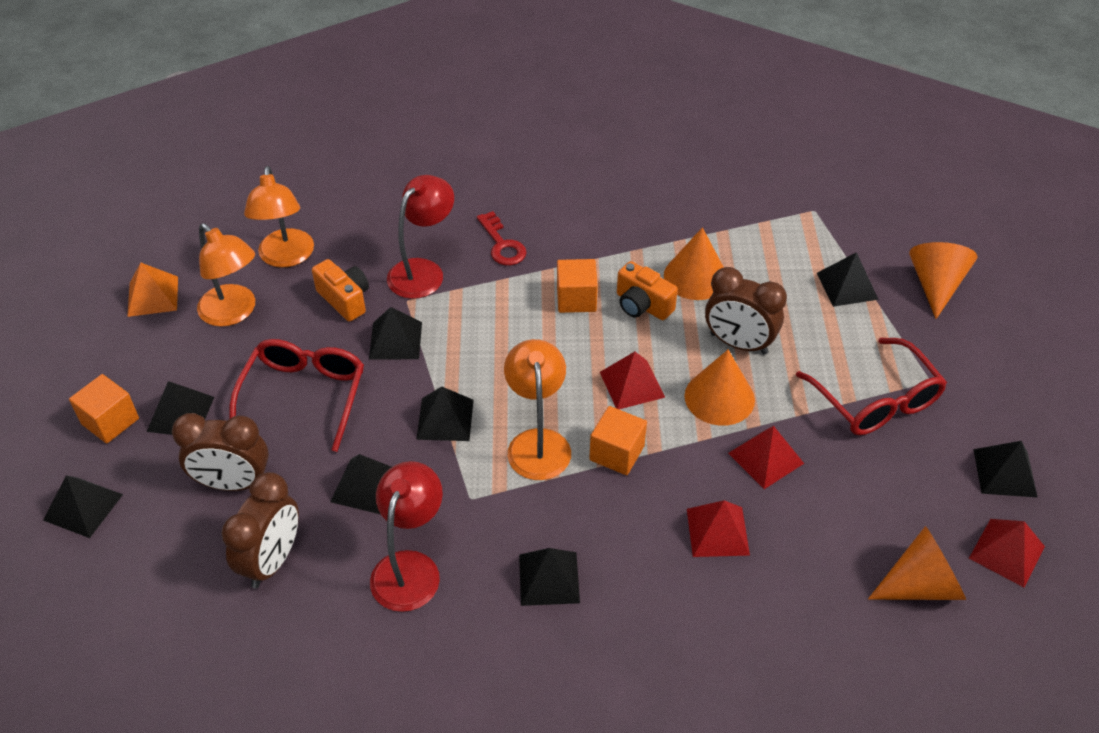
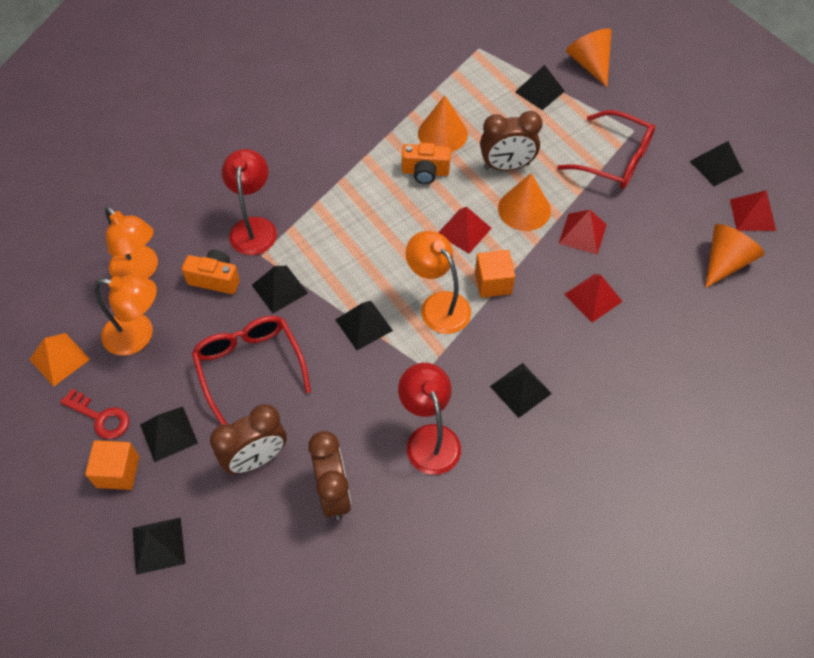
camera: 35 degrees left, 10 degrees up
(366, 486) = (351, 403): black pyramid -> none
(502, 244) = (293, 178): red key -> red key (100, 417)
(576, 299) = (378, 191): orange cube -> none

